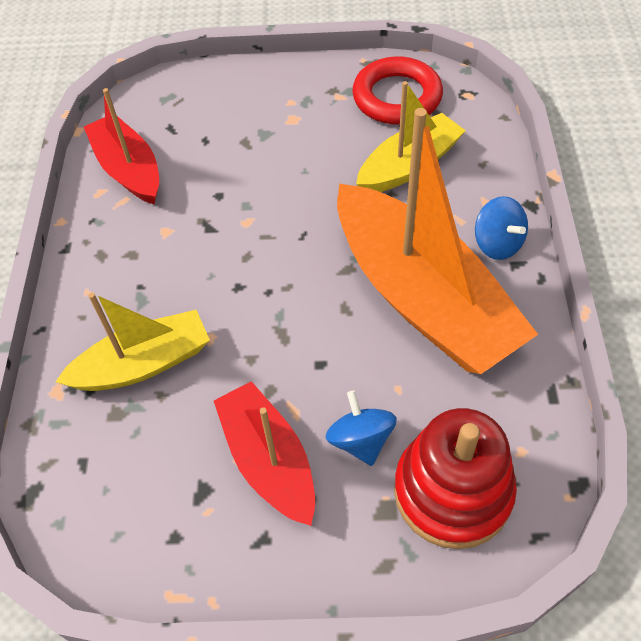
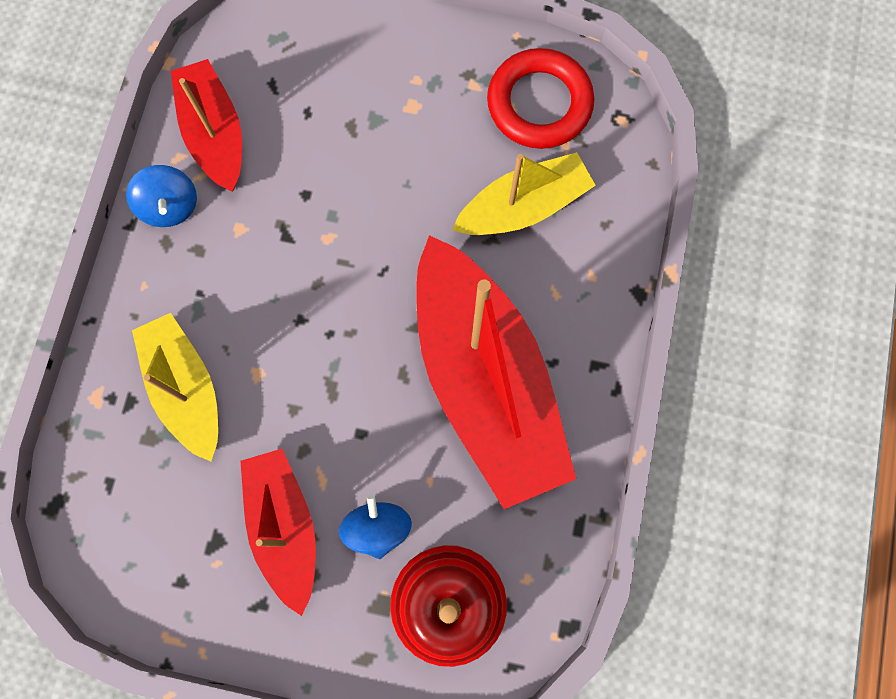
camera: 10 degrees right, 20 degrees up
(143, 364) = (186, 388): yellow boat -> yellow boat turned 105 degrees counterclockwise
(422, 298) = (485, 382): orange boat -> red boat
(497, 243) = (585, 335): blue spinning top -> blue spinning top (170, 206)

